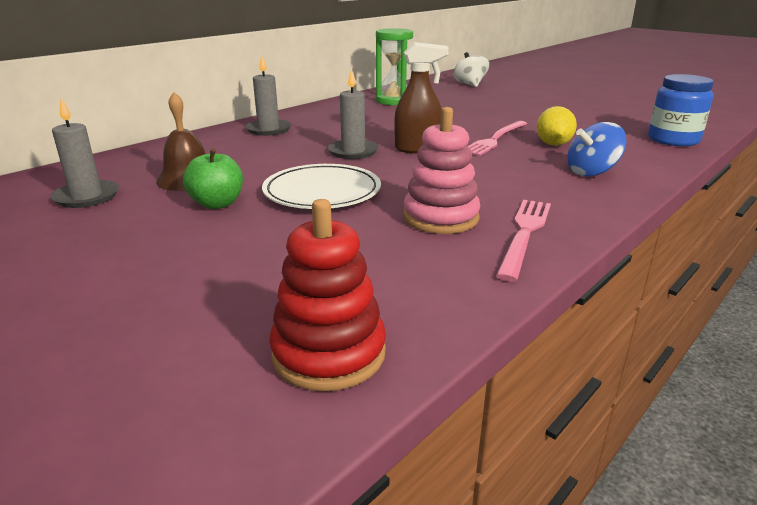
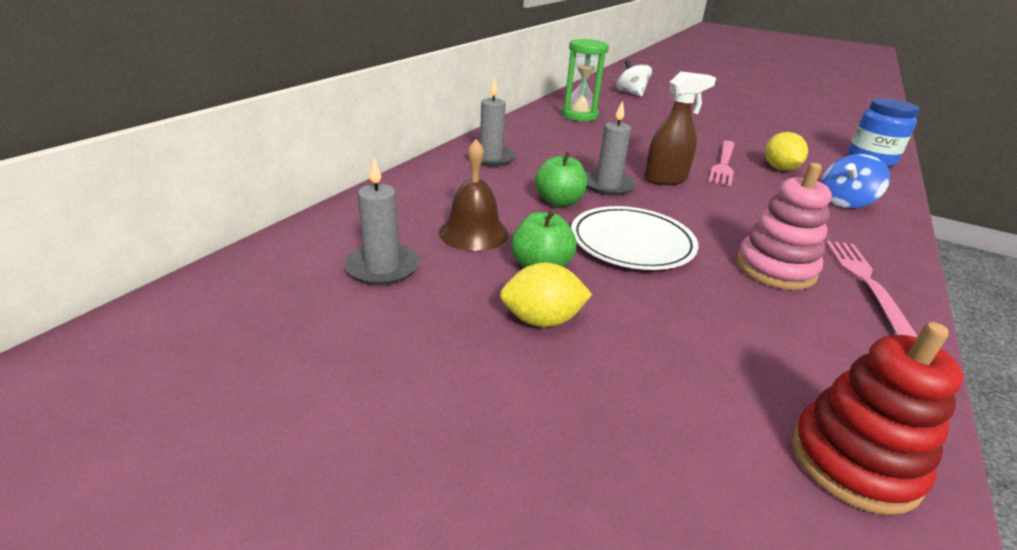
camera: 15 degrees left, 5 degrees up
(173, 238) = (542, 320): none -> yellow lemon
(292, 161) = (559, 201): none -> green apple

